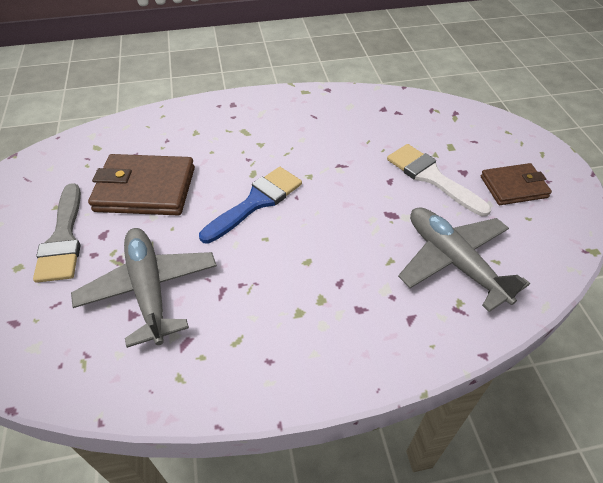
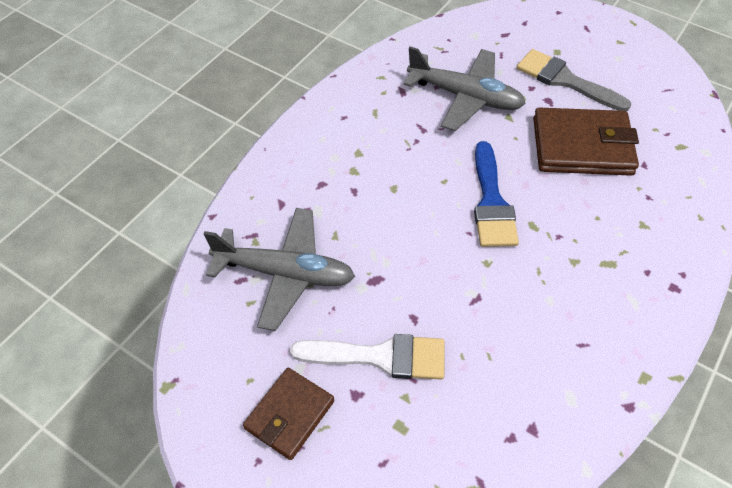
camera: 135 degrees right, 5 degrees up
(145, 189) = (582, 146): brown wallet -> brown wallet turned 45 degrees clockwise

